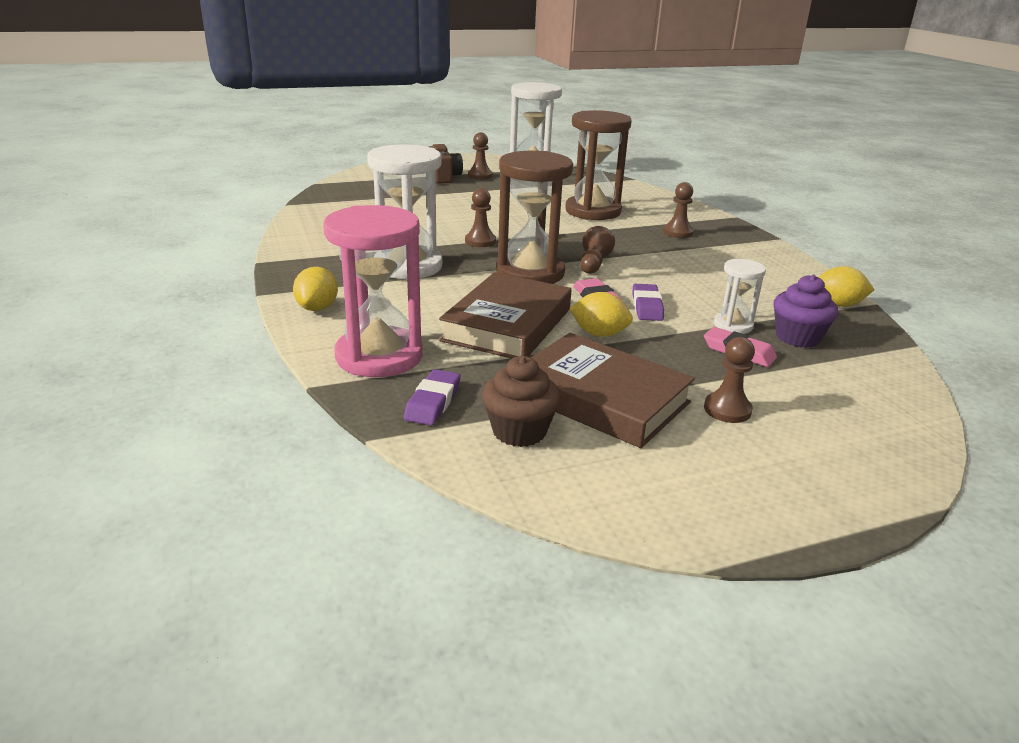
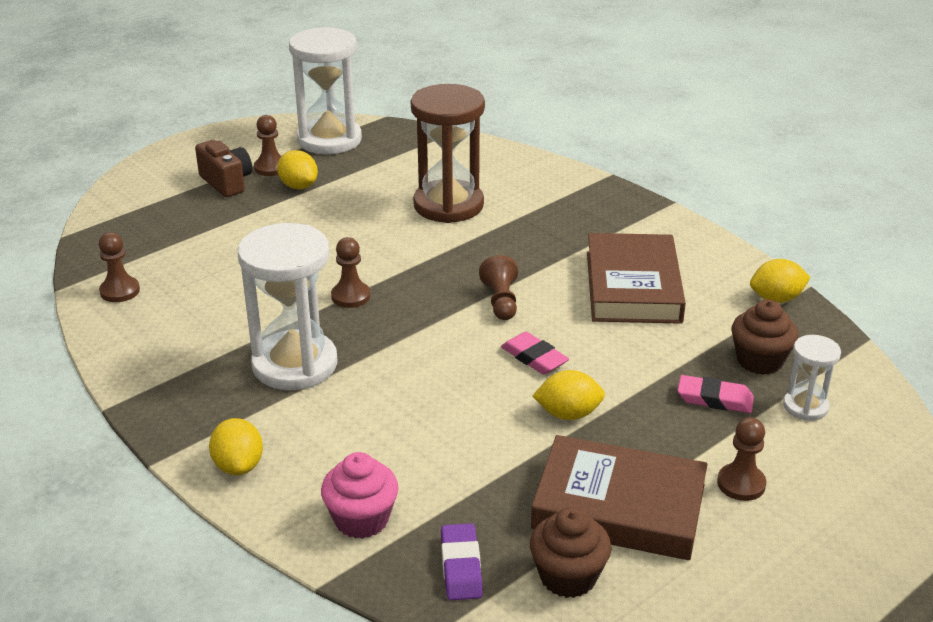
camera: 20 degrees left, 5 degrees up
(379, 356) = (361, 519): pink hourglass -> pink cupcake
(491, 186) = (298, 186): none -> yellow lemon
(507, 324) = (466, 428): brown book -> brown book (633, 286)
(530, 273) = (440, 336): brown hourglass -> none
(647, 306) = (594, 356): purple eraser -> none
(677, 232) = (563, 220): brown pawn -> brown pawn (120, 291)
(733, 325) = (691, 360): white hourglass -> white hourglass (805, 406)
(797, 337) = (759, 361): purple cupcake -> brown cupcake

